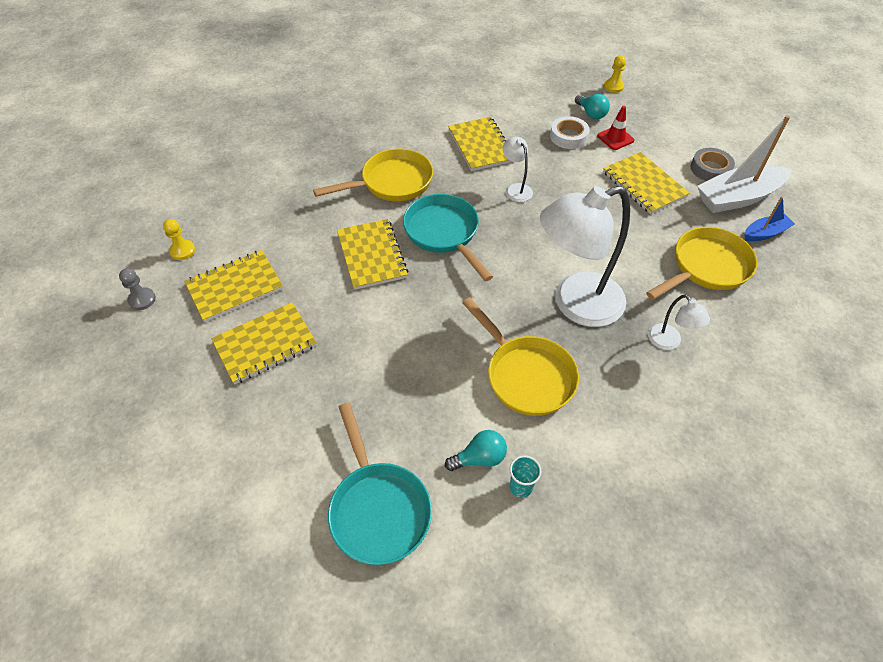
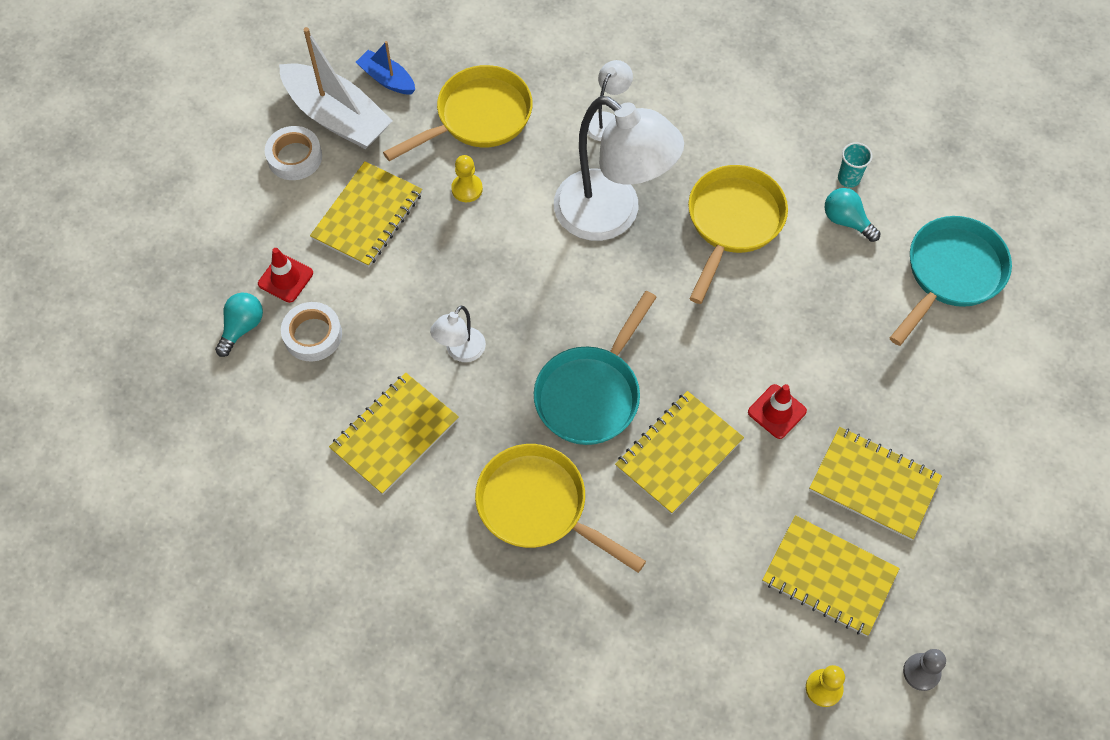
camera: 120 degrees left, 10 degrees up
(358, 319) = (777, 411): none -> red traffic cone
(613, 87) = (155, 323): yellow pawn -> yellow pawn (467, 189)
(706, 267) = (478, 117): yellow pan -> yellow pan turned 120 degrees clockwise
(710, 169) = (294, 157): grey tape -> white tape

